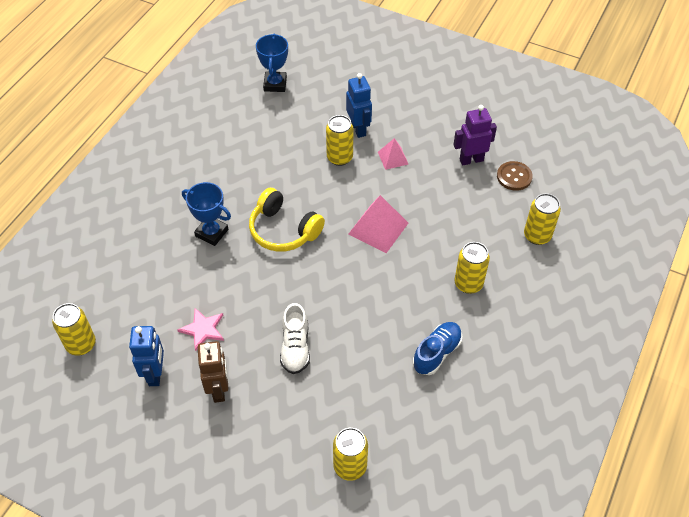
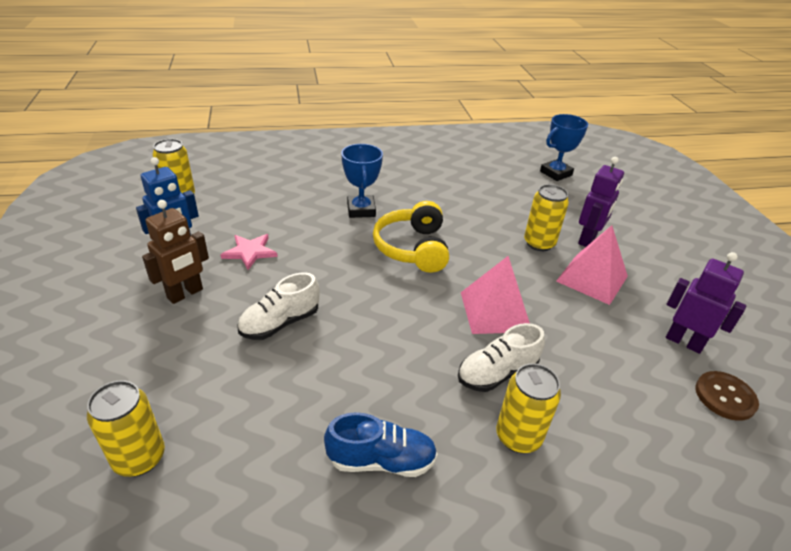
camera: 50 degrees right, 15 degrees down
(358, 129) = (588, 239): blue robot -> purple robot
(393, 158) = (592, 278): pink pyramid -> pink pyramid, size x1.69
(423, 263) = (497, 373): none -> white shoe
(537, 236) = (682, 476): yellow can -> none

